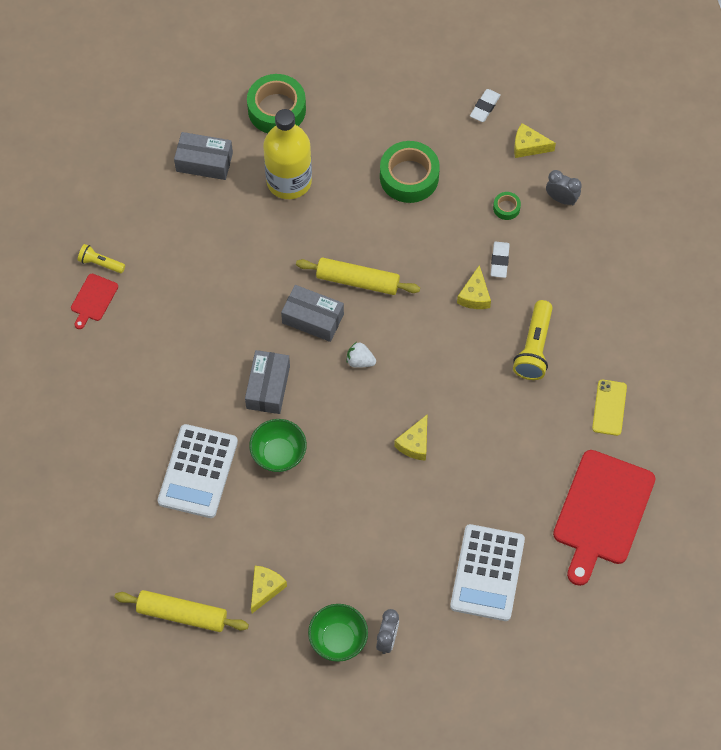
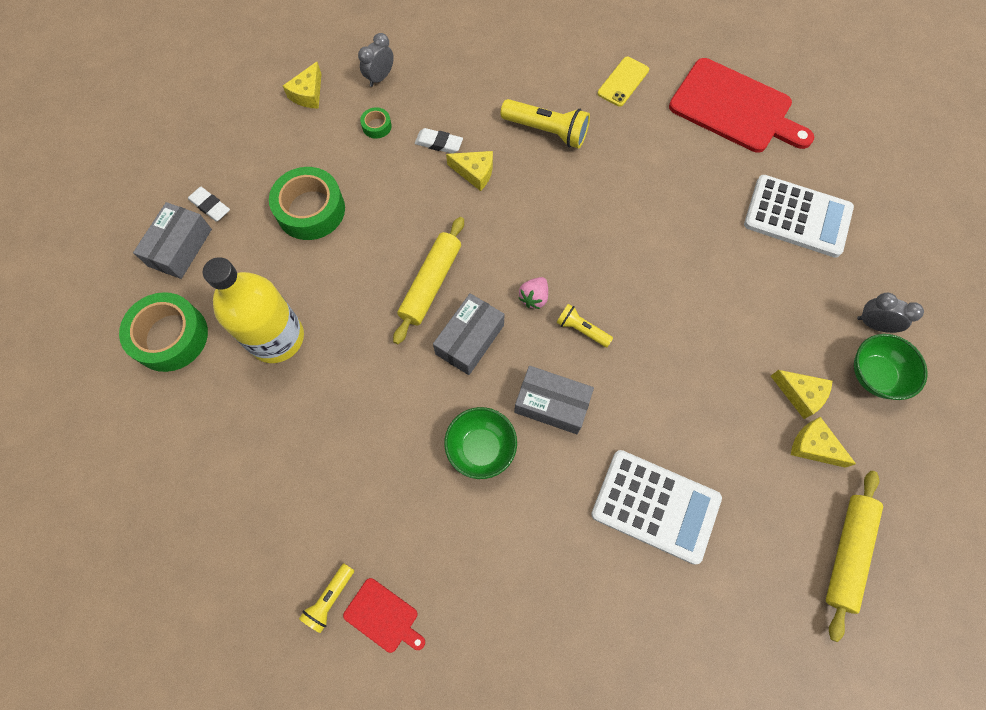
camera: 80 degrees left, 5 degrees up
(204, 162) = (216, 436): grey box -> grey box (180, 247)
(278, 454) = (641, 405): green bowl -> green bowl (481, 448)
(337, 401) = (581, 330): none -> yellow flashlight
(360, 361) = (534, 297): white strawberry -> pink strawberry
(415, 443) = (643, 259): yellow cheese -> yellow cheese (800, 394)
(485, 107) = (247, 124): white eraser -> white eraser (210, 206)
(609, 407) = (623, 82): yellow phone -> yellow phone turned 75 degrees counterclockwise

